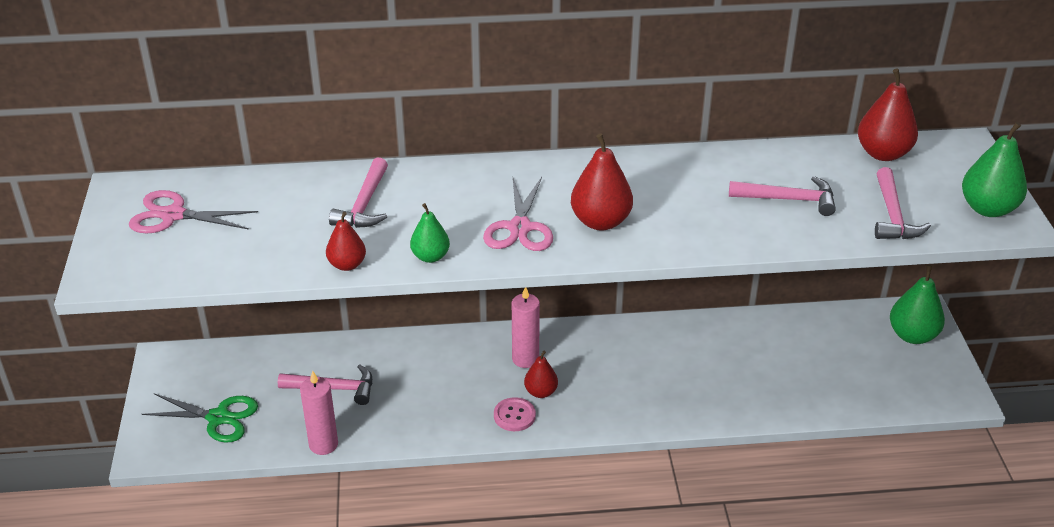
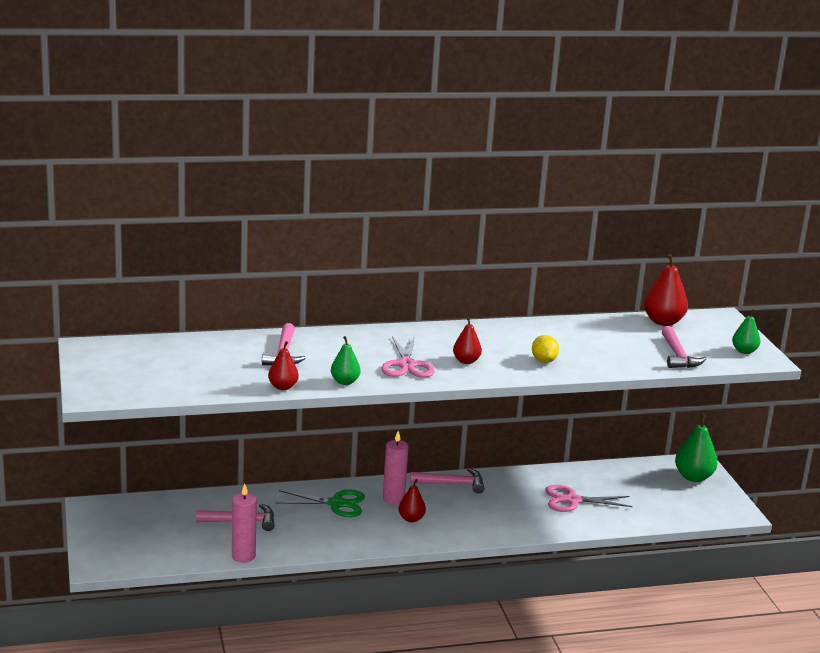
camera: 10 degrees left, 15 degrees down
(173, 215) = (135, 361): pink scissors -> pink scissors (572, 500)
(218, 418) = (150, 542): green scissors -> green scissors (336, 504)
(514, 415) = (394, 534): pink button -> none
(600, 221) = (466, 361): red pear -> red pear, size x0.61
(705, 222) = (544, 361): none -> yellow lemon
(789, 199) = (601, 348): pink hammer -> pink hammer (452, 484)
(988, 209) = (744, 351): green pear -> green pear, size x0.61

